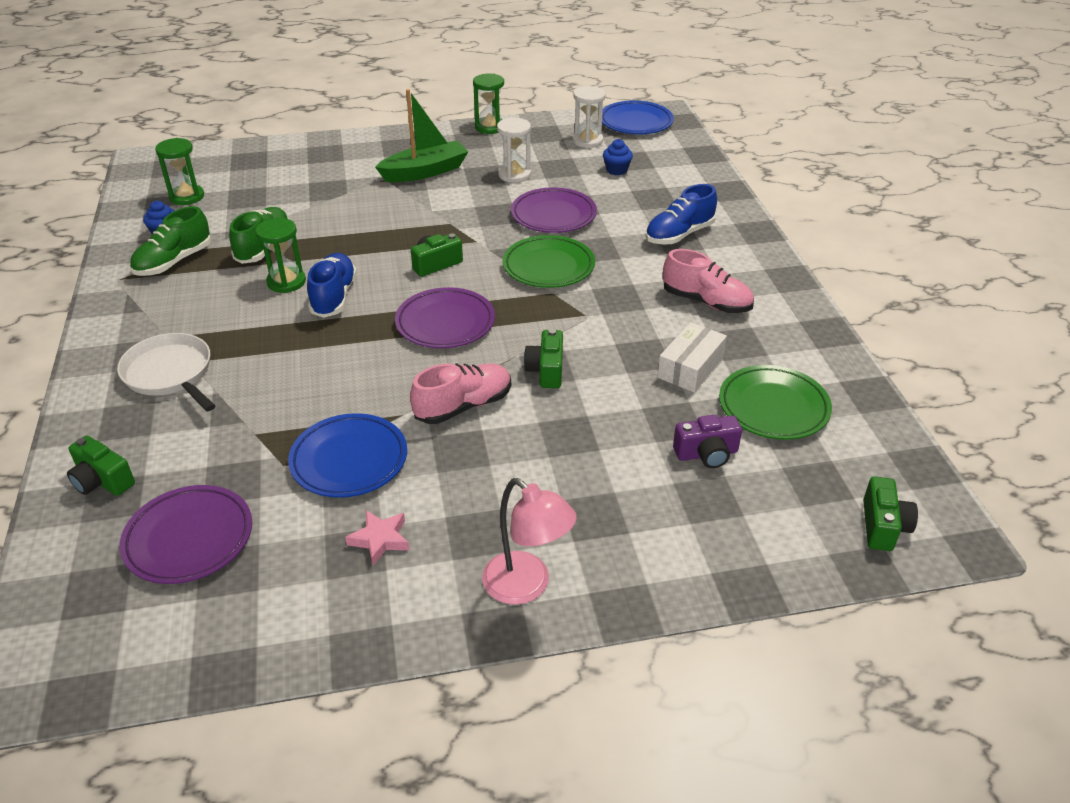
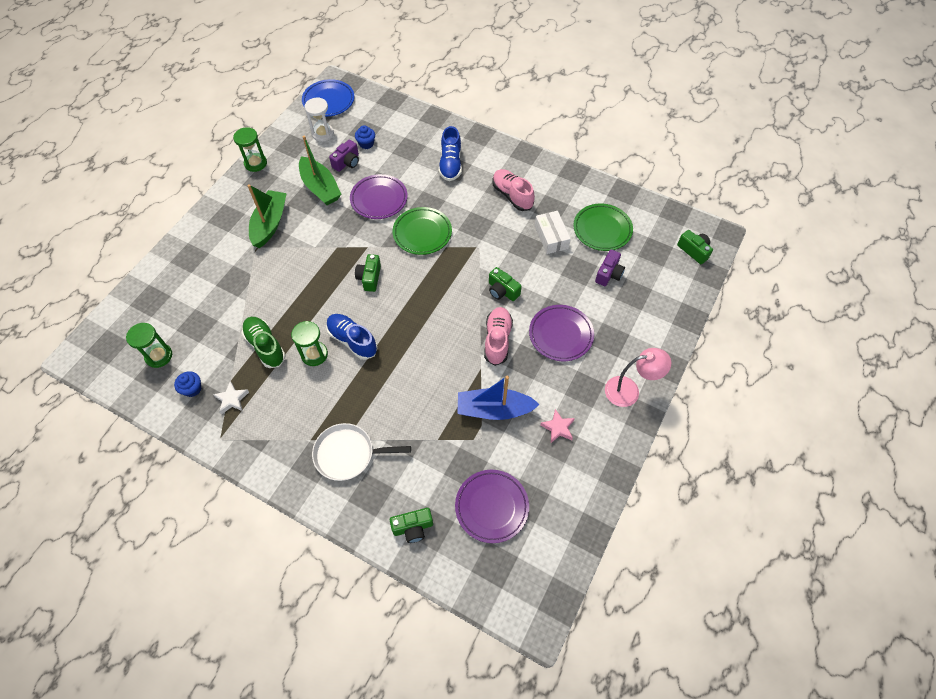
camera: 50 degrees left, 20 degrees up
(174, 262) = (232, 399): green shoe -> white star
(349, 460) = (494, 410): blue plate -> blue boat
(445, 323) = (426, 306): purple plate -> purple plate (560, 335)
(514, 175) = (320, 187): white hourglass -> green boat
(572, 172) = (347, 162): none -> purple camera
(706, 302) = (512, 195): pink shoe -> pink shoe turned 105 degrees counterclockwise

